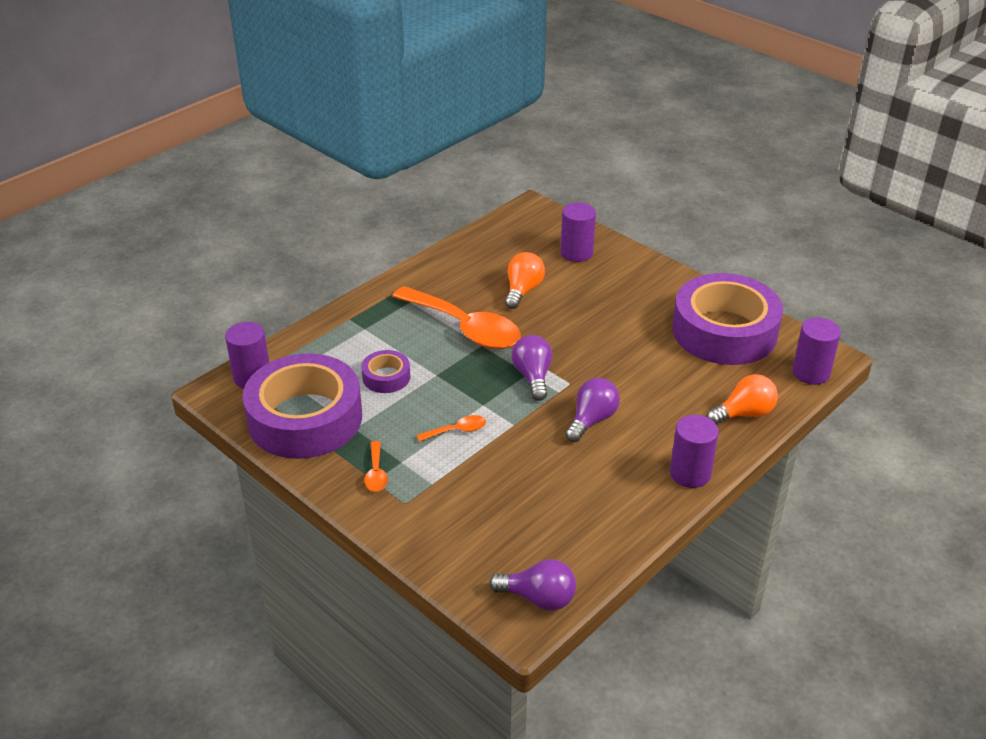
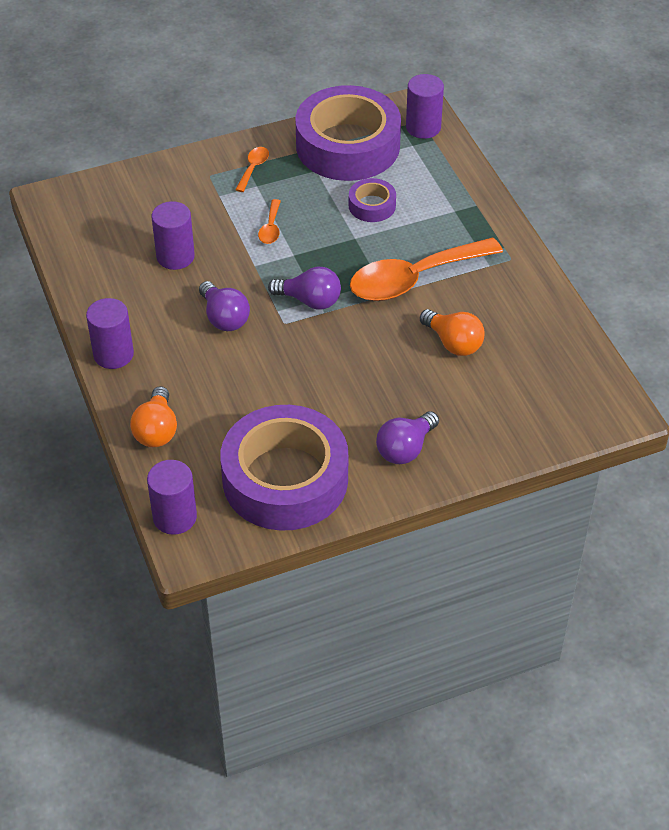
camera: 115 degrees right, 10 degrees up
(376, 473) = (253, 168): orange spoon -> orange spoon turned 90 degrees clockwise
(538, 598) = (62, 214): purple light bulb -> purple light bulb (405, 449)
(576, 253) = (501, 415): purple cylinder -> purple cylinder (175, 256)

